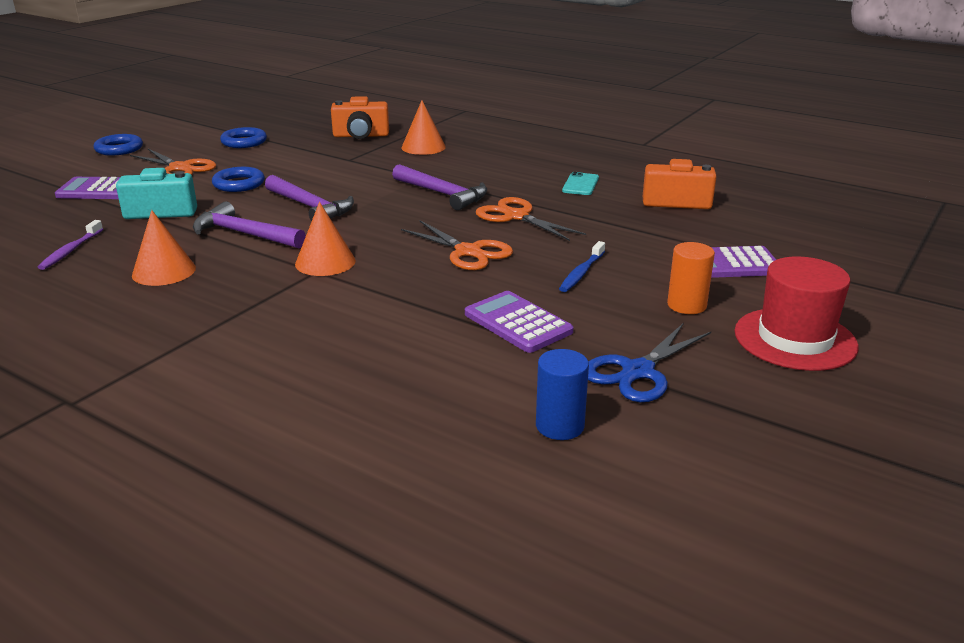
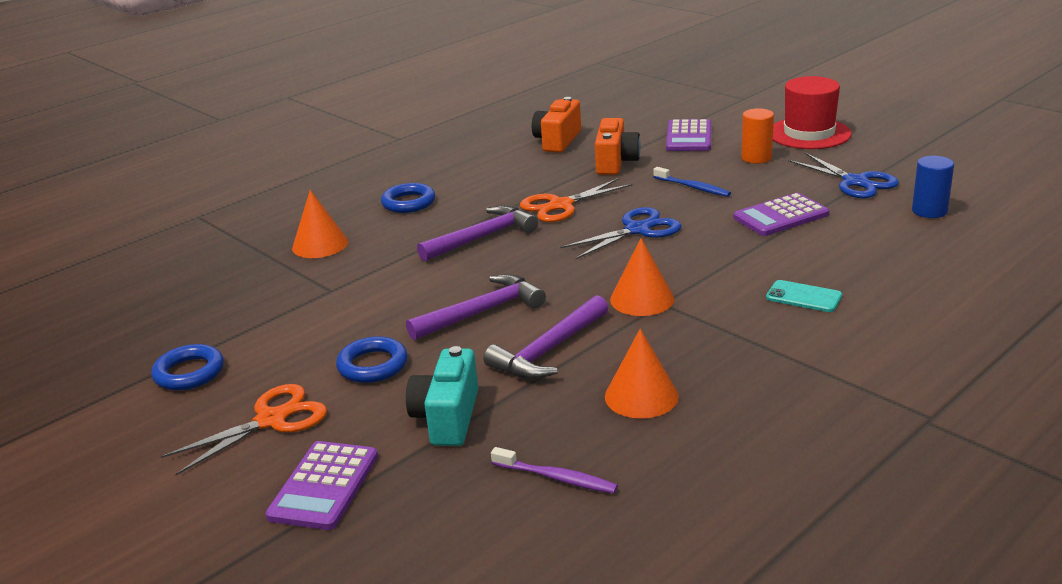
camera: 75 degrees left, 0 degrees up
(119, 149) = (121, 495): blue ring -> blue ring (408, 203)
(361, 136) = (240, 284): orange camera -> orange camera (615, 162)
(468, 252) = (637, 230): orange scissors -> blue scissors
(580, 184) = (493, 173): turquoise phone -> turquoise phone (803, 297)

